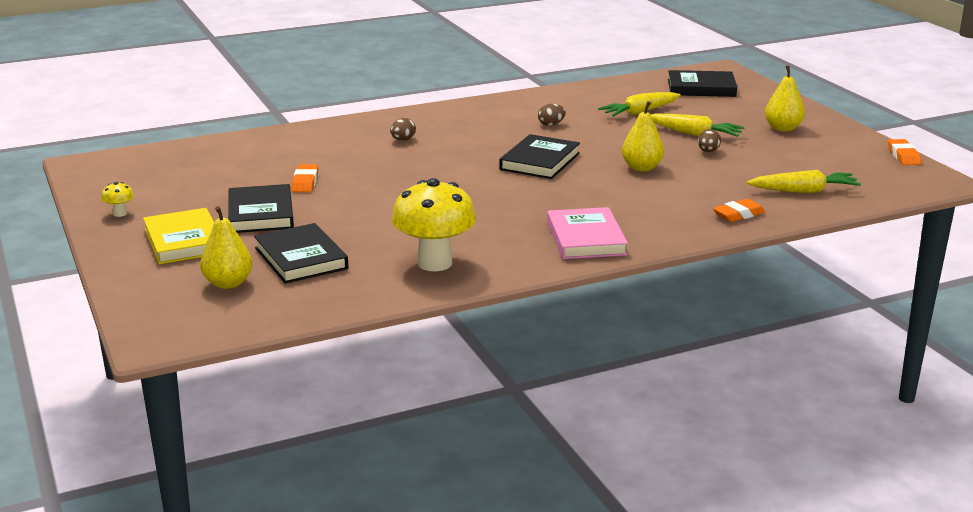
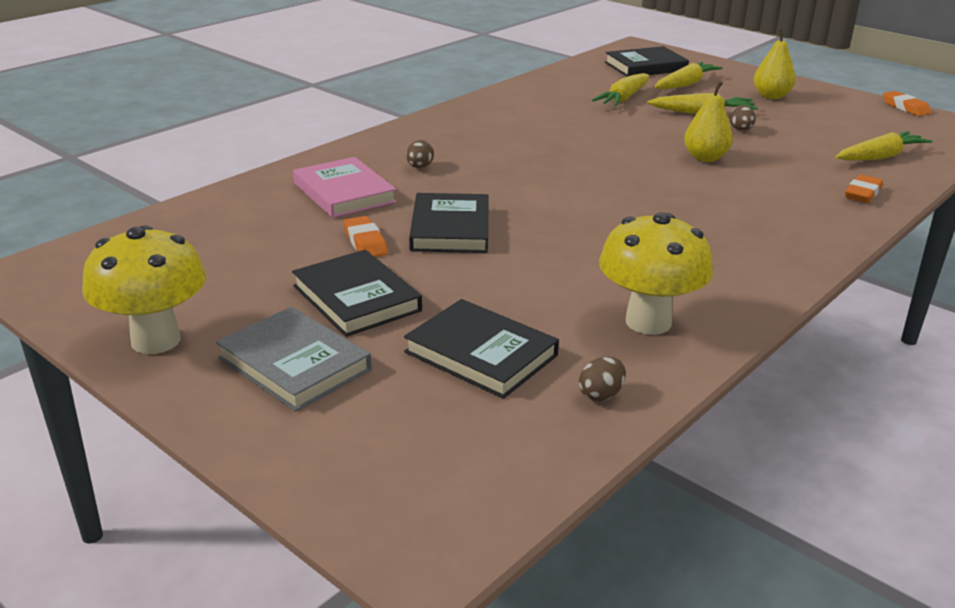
camera: 25 degrees left, 5 degrees up
(120, 214) = (156, 340): yellow mushroom -> yellow mushroom, size x2.42
(184, 241) = (294, 364): yellow book -> grey book
(228, 283) = (428, 419): yellow pear -> none
(540, 161) = (597, 168): black book -> black book (450, 229)
(551, 124) = (555, 124): brown egg -> brown egg (601, 395)
(586, 238) = (763, 252): pink book -> pink book (344, 192)
(716, 108) = (686, 84): none -> yellow carrot

